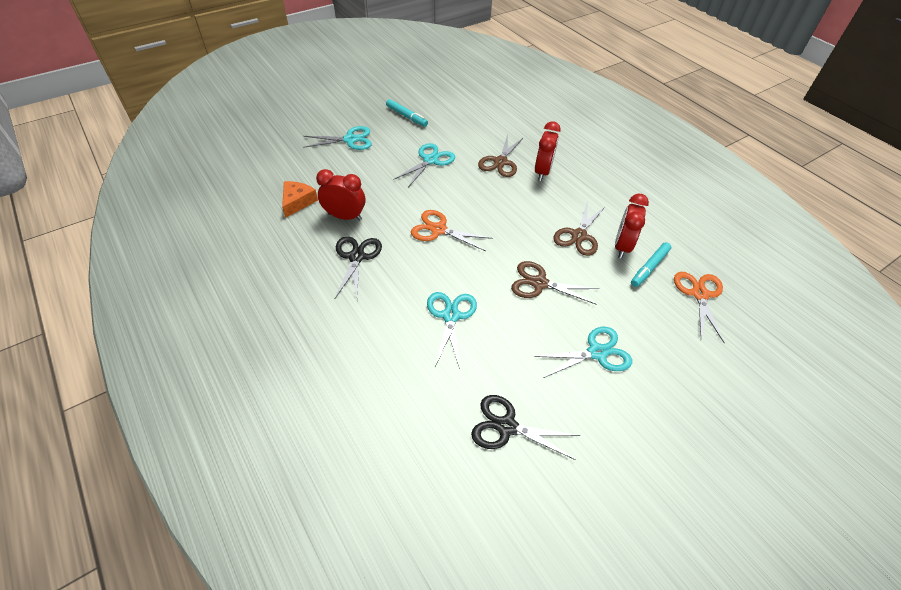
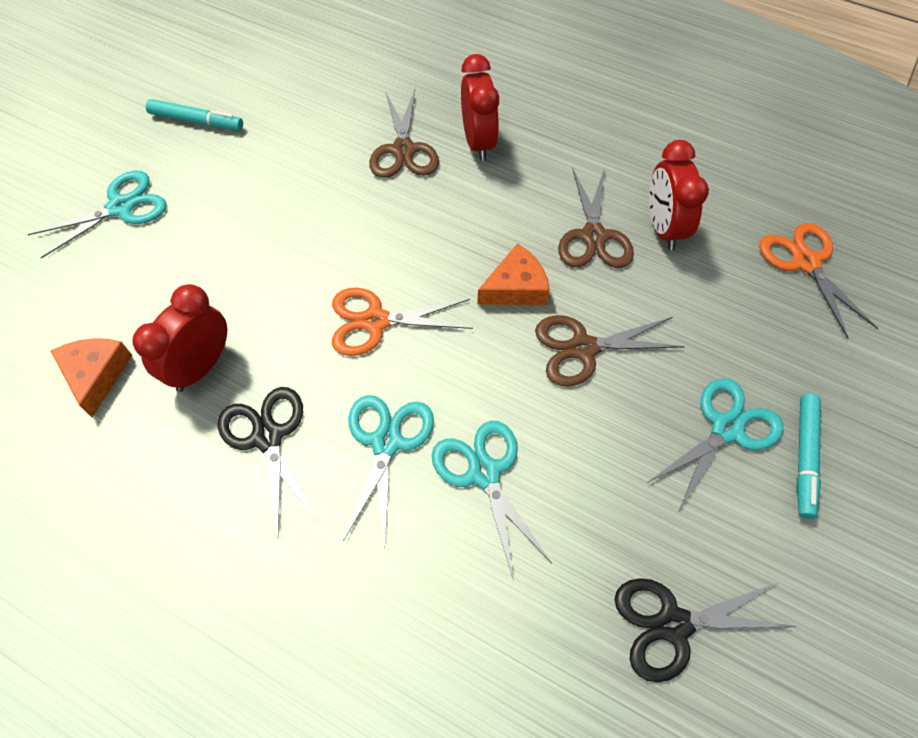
camera: 25 degrees left, 10 degrees up
(345, 216) = (201, 366): red clock -> red clock turned 45 degrees counterclockwise
(430, 160) = (287, 193): turquoise scissors -> turquoise scissors (386, 442)
(520, 243) = (516, 288): none -> orange cheese
(649, 268) = (719, 248): turquoise marker -> turquoise marker (804, 457)

